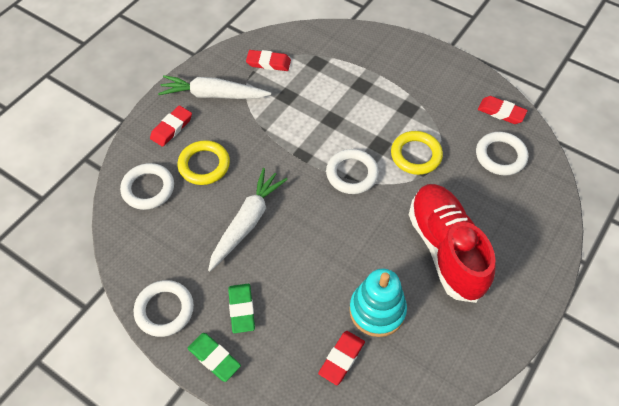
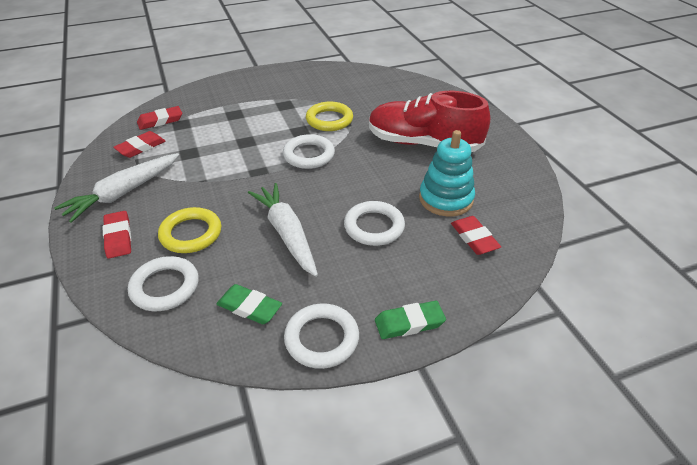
camera: 55 degrees left, 15 degrees down
(241, 309) = (373, 279): green eraser -> green eraser (249, 307)
(500, 156) = (372, 89): white ring -> white ring (374, 227)
(501, 112) = (338, 73): red eraser -> red eraser (160, 121)

